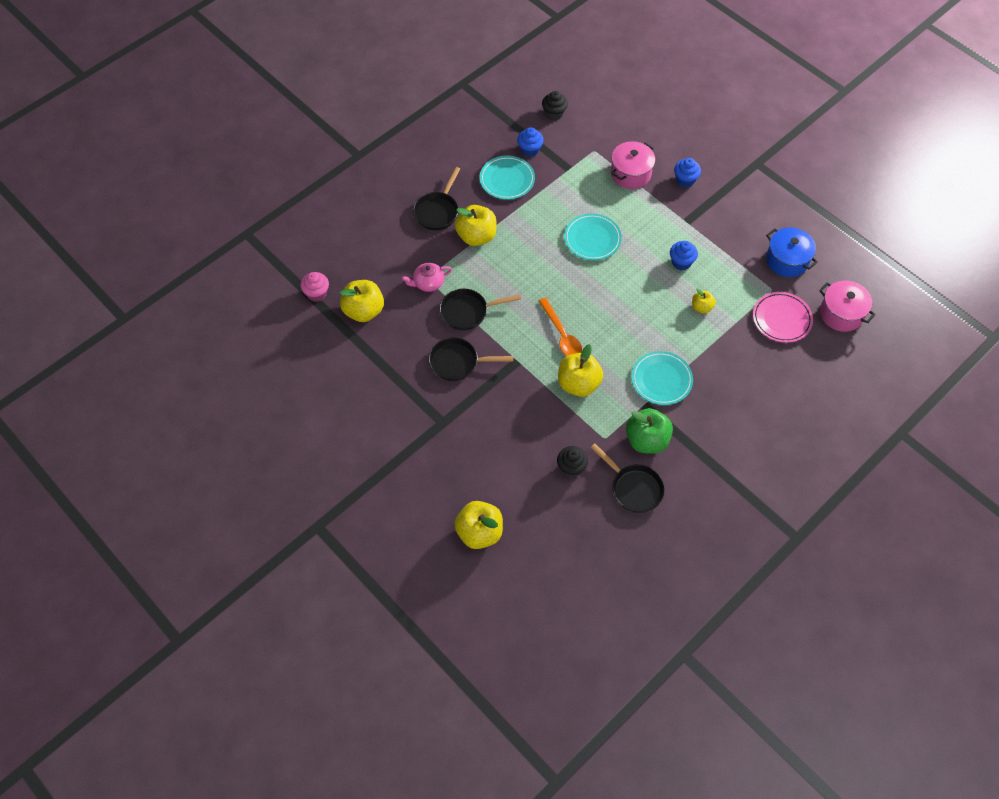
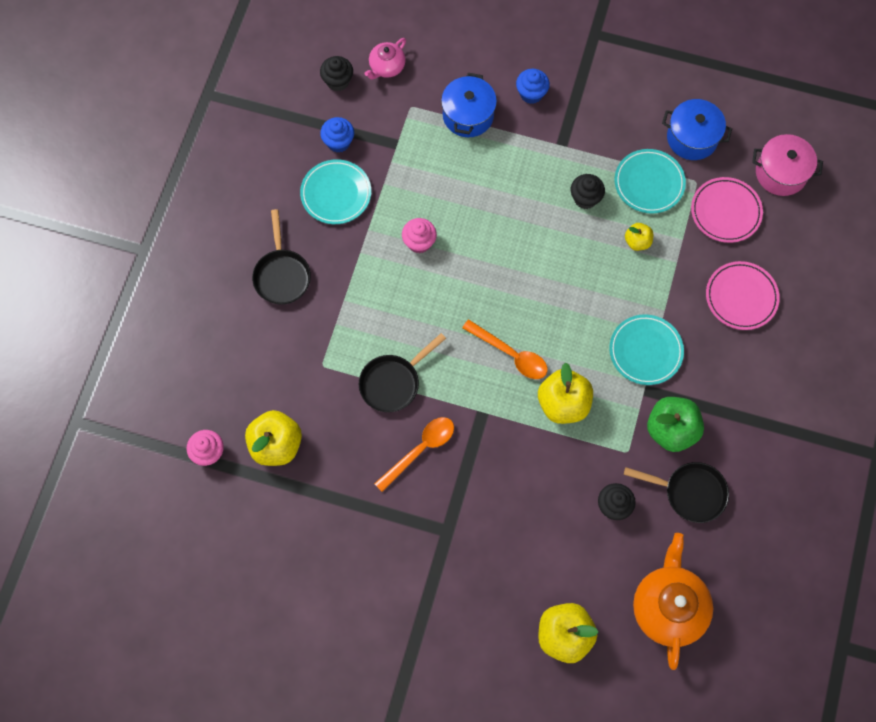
camera: 30 degrees left, 10 degrees up
(428, 283) = (327, 371): pink teapot -> pink teapot (386, 67)
(458, 362) = (420, 450): black pan -> orange spoon
(476, 236) = (345, 283): yellow apple -> none
(544, 235) = (419, 242): none -> pink cupcake
(568, 555) = (668, 607): none -> orange teapot
(592, 239) = (474, 219): turquoise plate -> turquoise plate (649, 183)
(631, 173) = (468, 115): pink pot -> blue pot
(681, 262) = (585, 198): blue cupcake -> black cupcake
(757, 380) = (741, 297): none -> pink plate

